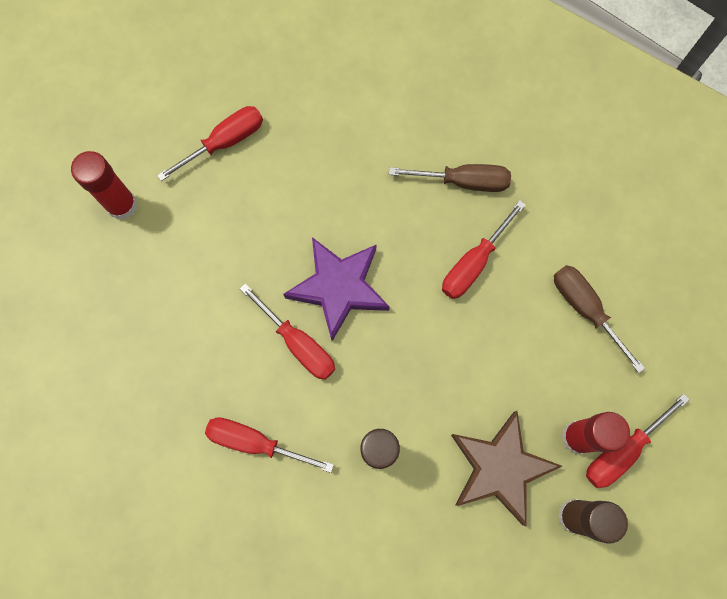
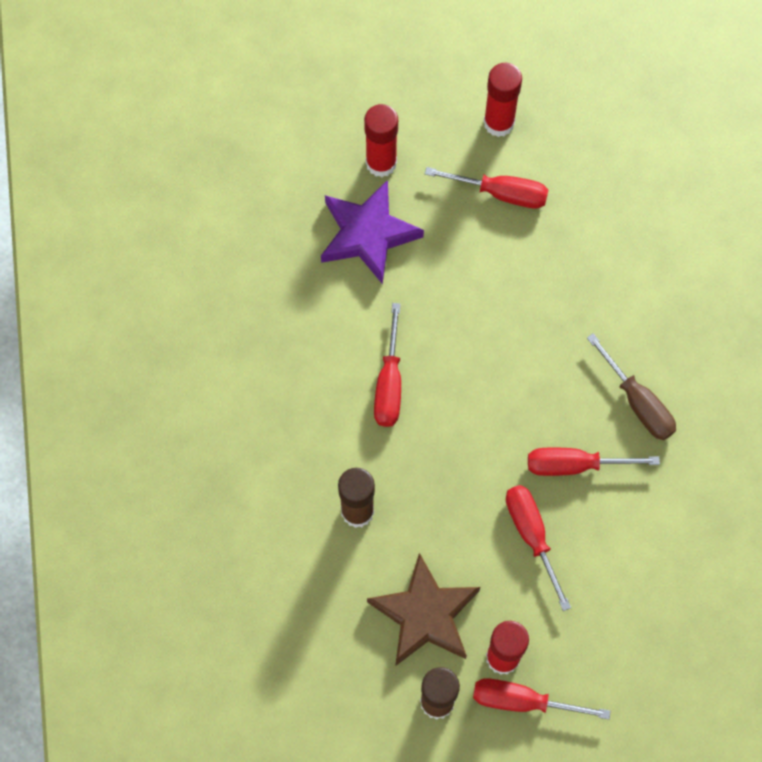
camera: 50 degrees right, 5 degrees down
(170, 99) = (499, 123): none -> red glue stick
(254, 442) = (286, 414): red screwdriver -> red screwdriver (531, 534)
(338, 288) = (460, 377): purple star -> purple star (368, 234)
(584, 308) = (616, 583): brown screwdriver -> none

